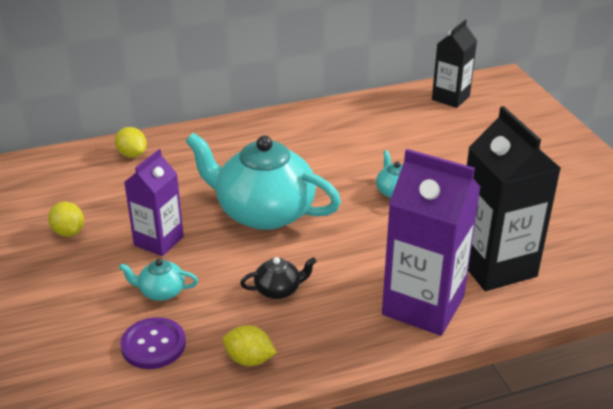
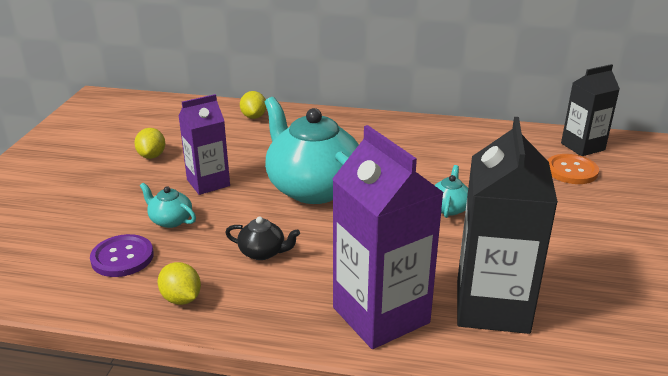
camera: 30 degrees right, 5 degrees down
(459, 124) = (571, 171): none -> orange button

